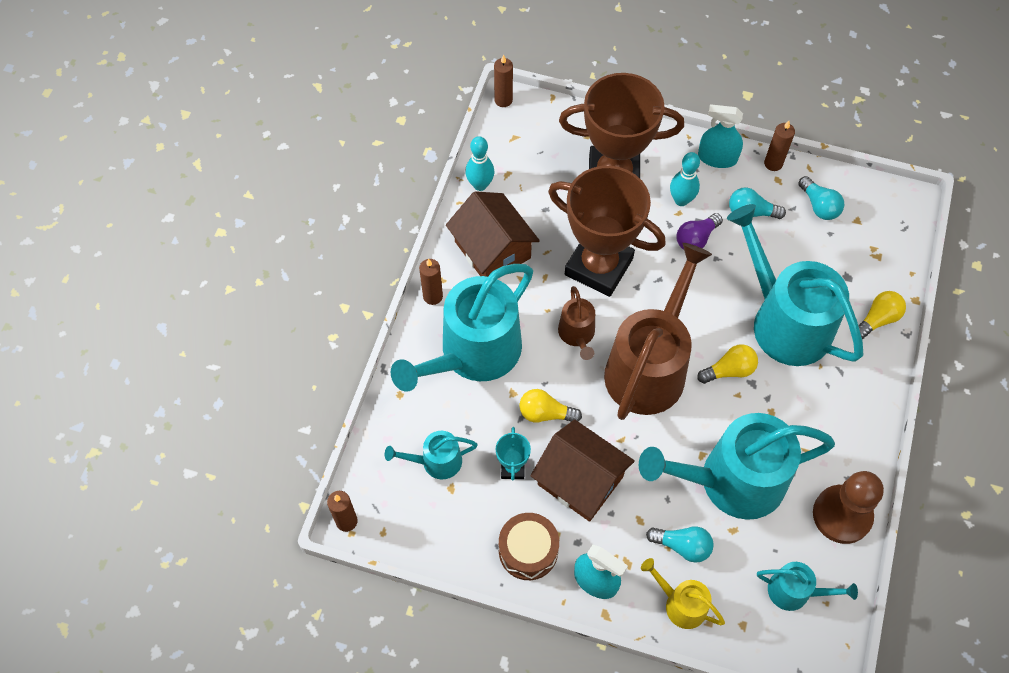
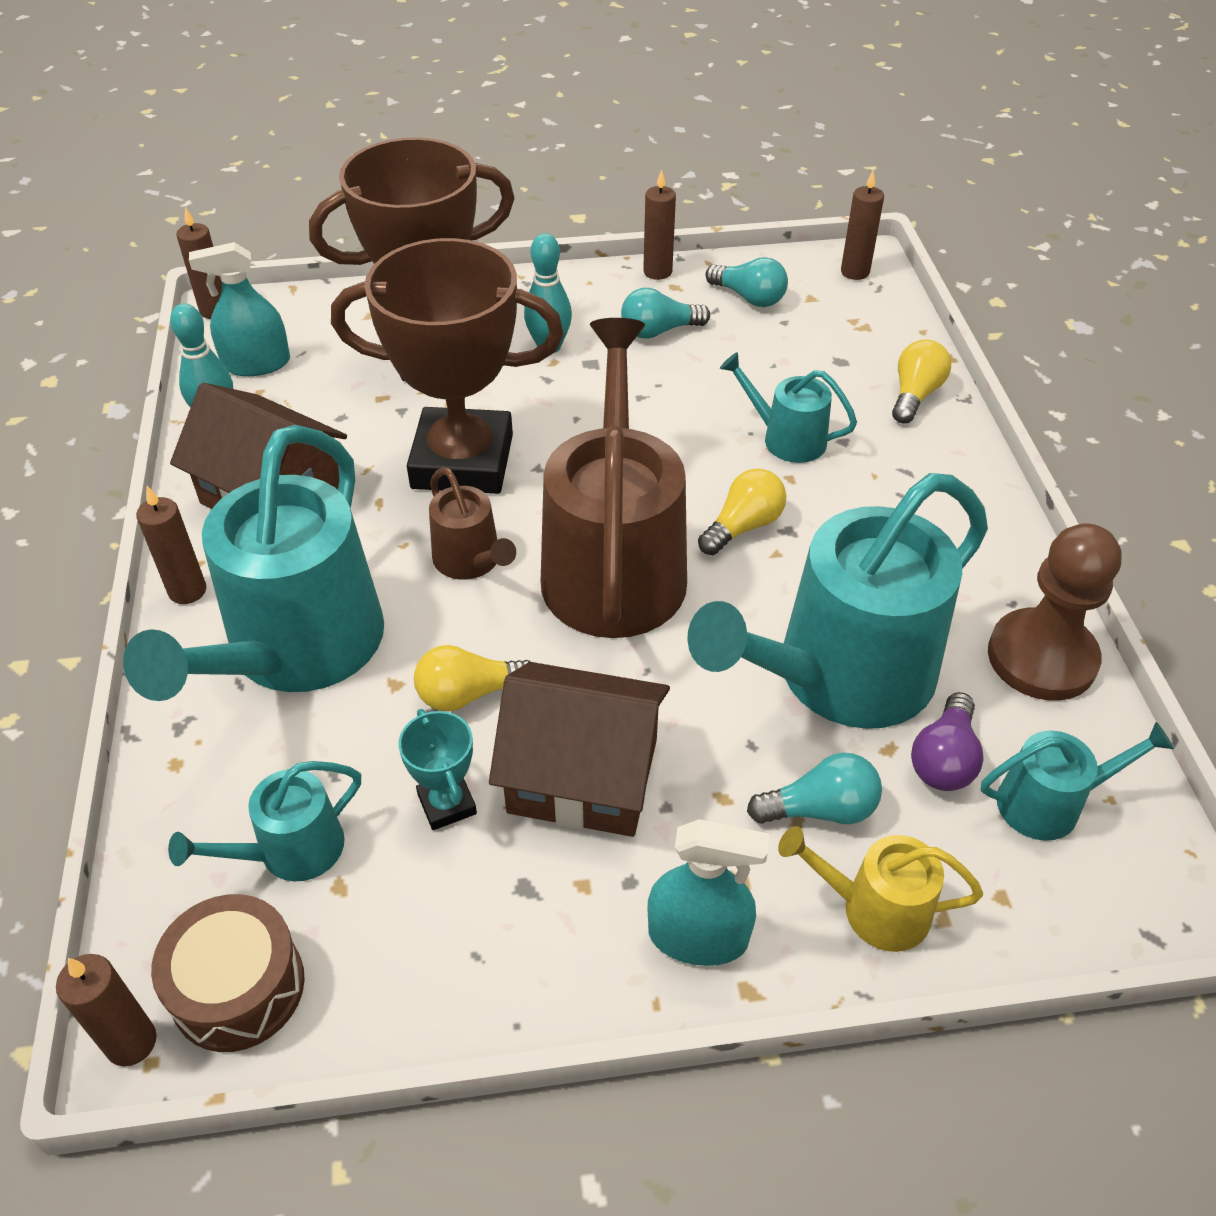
camera: 25 degrees left, 15 degrees down
(528, 551) = (542, 937): brown drum -> brown drum (238, 987)
(696, 239) = (597, 383): purple light bulb -> purple light bulb (944, 759)
(717, 158) = (575, 287): turquoise spray bottle -> turquoise spray bottle (256, 364)
(784, 321) = (786, 439): turquoise watering can -> turquoise watering can, size x0.47
(897, 209) = (855, 272): none -> brown candle

